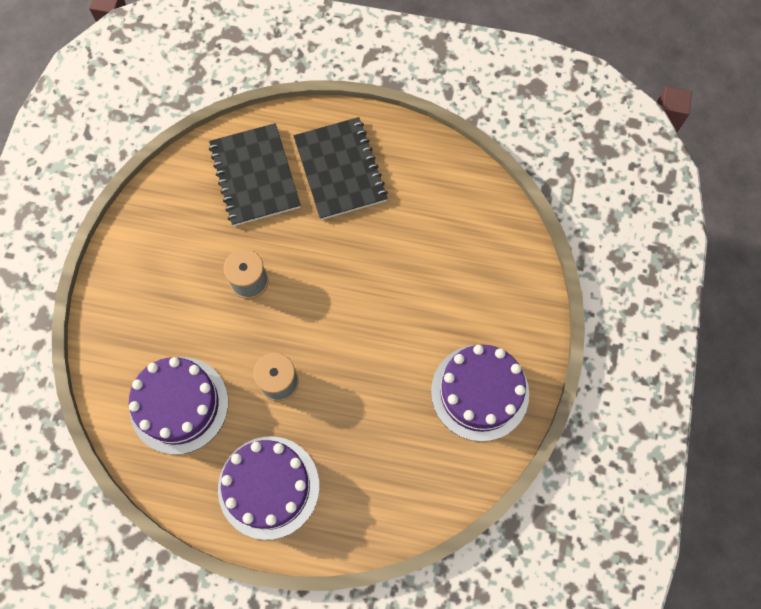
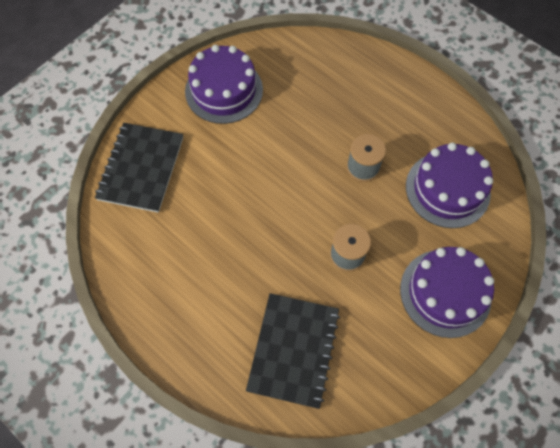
camera: 150 degrees left, 5 degrees down
(268, 487) = (405, 106): purple cake -> purple cake (445, 292)
(340, 170) = (214, 312): black notebook -> black notebook (141, 168)

